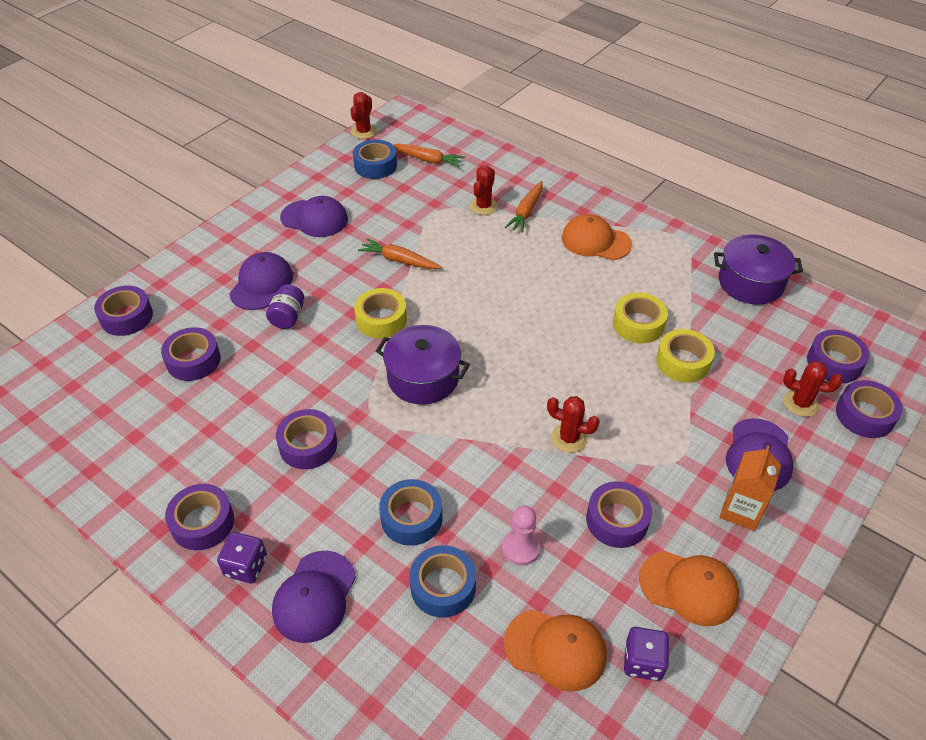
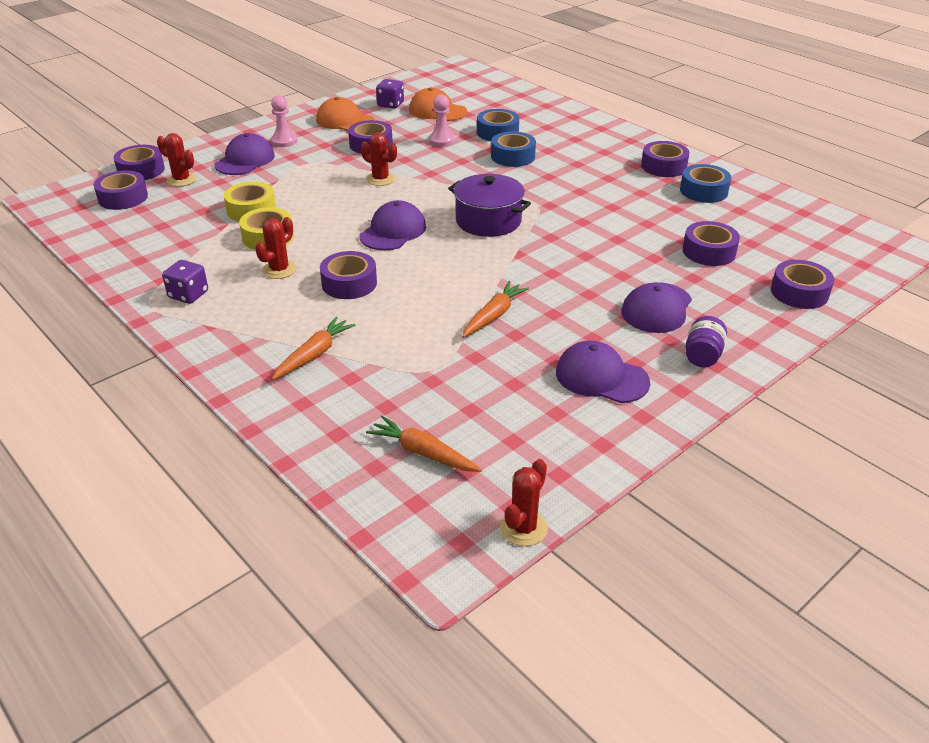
camera: 170 degrees left, 10 degrees down
(246, 566) = (627, 148): purple dice -> purple dice (188, 295)
(288, 317) = (621, 276): purple jar -> purple jar (702, 355)
(308, 445) = (590, 193): purple tape -> purple tape (349, 283)
(314, 596) = (580, 136): purple cap -> purple cap (393, 231)
(375, 165) = (509, 452): blue tape -> blue tape (703, 191)
(381, 319) = (522, 264): yellow tape -> none
(399, 260) = (494, 315): orange carrot -> orange carrot turned 90 degrees counterclockwise
(483, 206) = (367, 368): red cactus -> red cactus (279, 270)
(595, 241) = (252, 311): orange cap -> none
(740, 511) = (284, 141): orange carton -> pink pawn
(750, 283) = (123, 257): purple pot -> none

